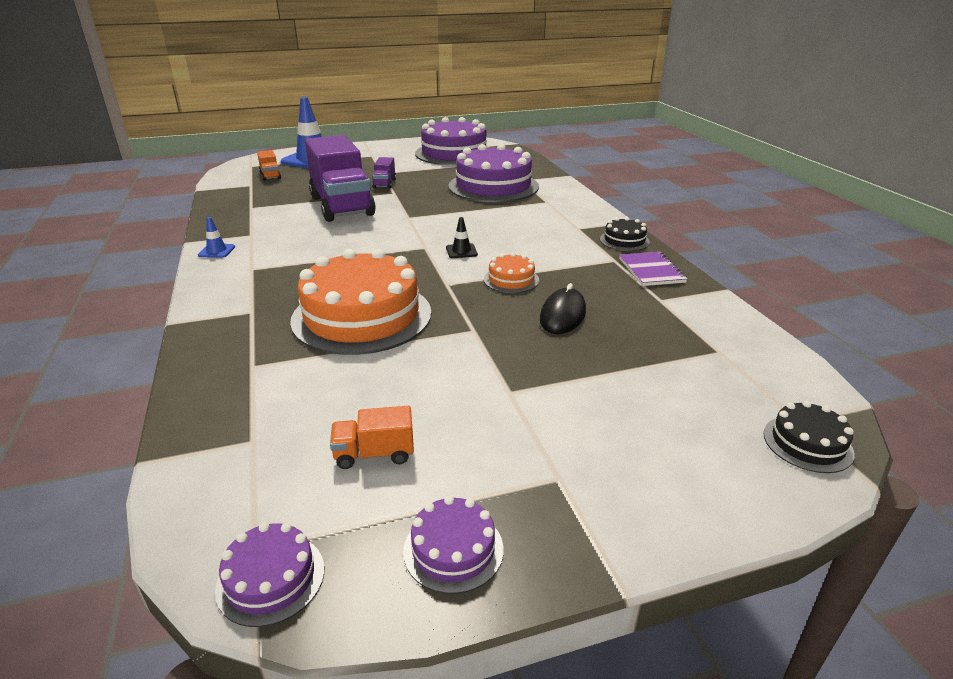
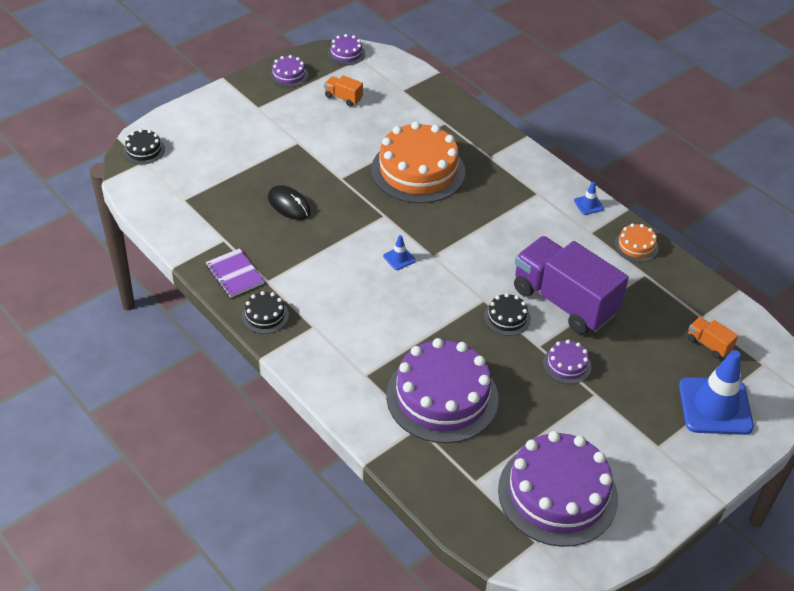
camera: 155 degrees right, 15 degrees up
(374, 454) = (343, 98): orange truck -> orange truck turned 120 degrees counterclockwise
(384, 184) = (567, 365): purple truck -> purple cake
(400, 206) = (507, 317): none -> black cake
(461, 251) = (399, 258): black traffic cone -> blue traffic cone
(511, 280) = (340, 232): orange cake -> orange cake (636, 246)
(562, 315) = (289, 205): black mouse -> black mouse turned 45 degrees counterclockwise

